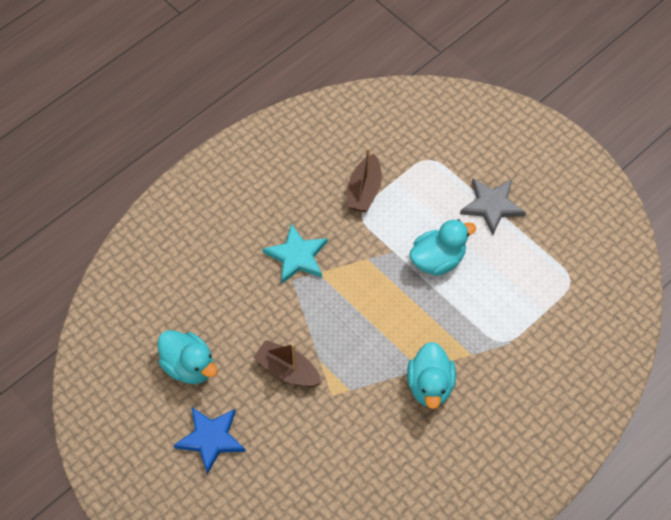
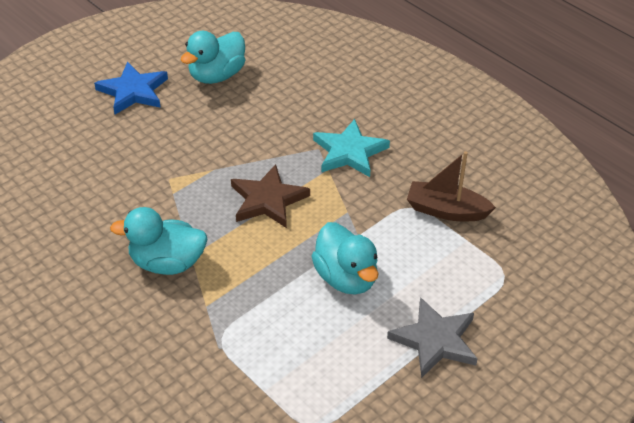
camera: 90 degrees right, 15 degrees down
(287, 370) = (203, 144): brown boat -> none
(356, 316) = (268, 200): none -> brown star

